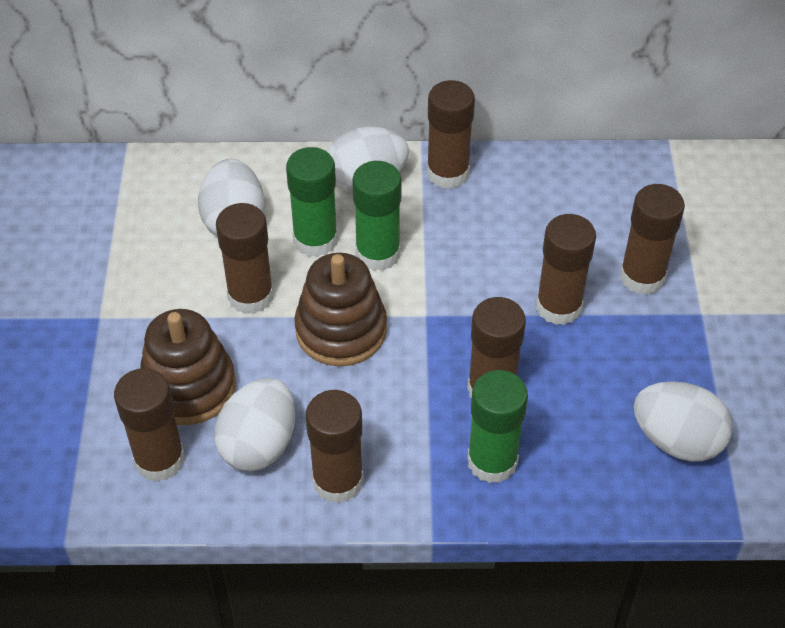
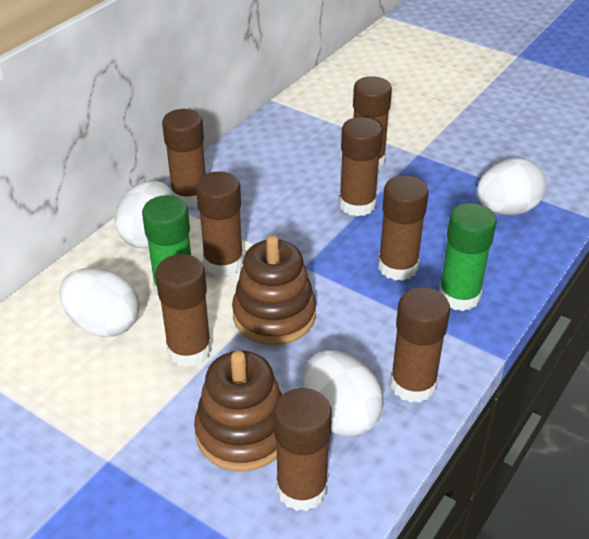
camera: 55 degrees left, 10 degrees down
(377, 253) = (223, 262): green glue stick -> brown glue stick

